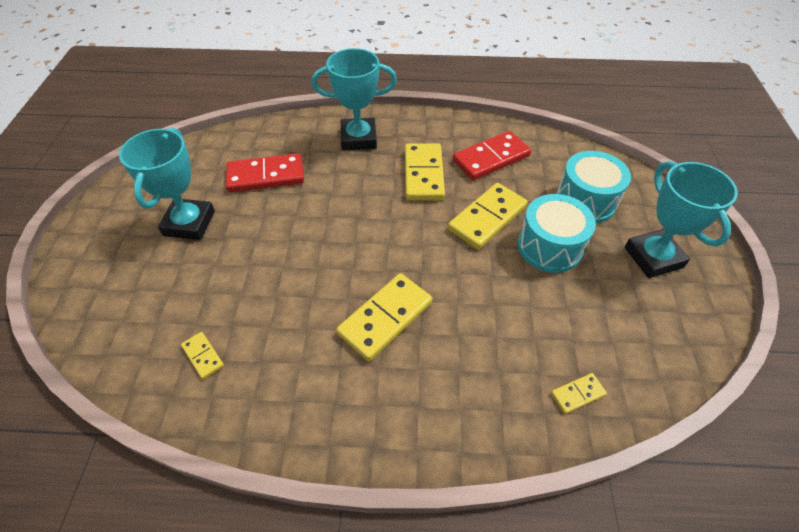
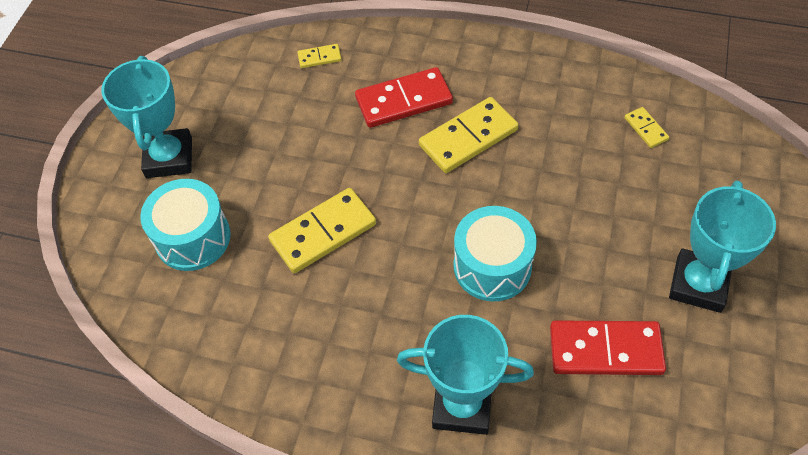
camera: 165 degrees left, 5 degrees up
(423, 174) = (381, 315): yellow domino -> none
(491, 158) = (277, 328): red domino -> red domino (403, 100)
(549, 246) = (270, 186): turquoise drum -> turquoise drum (492, 266)

